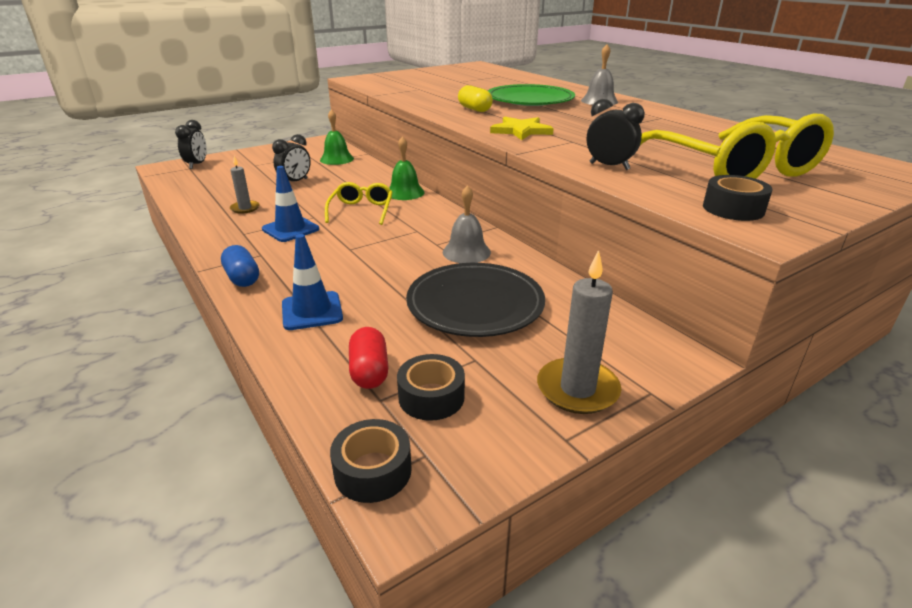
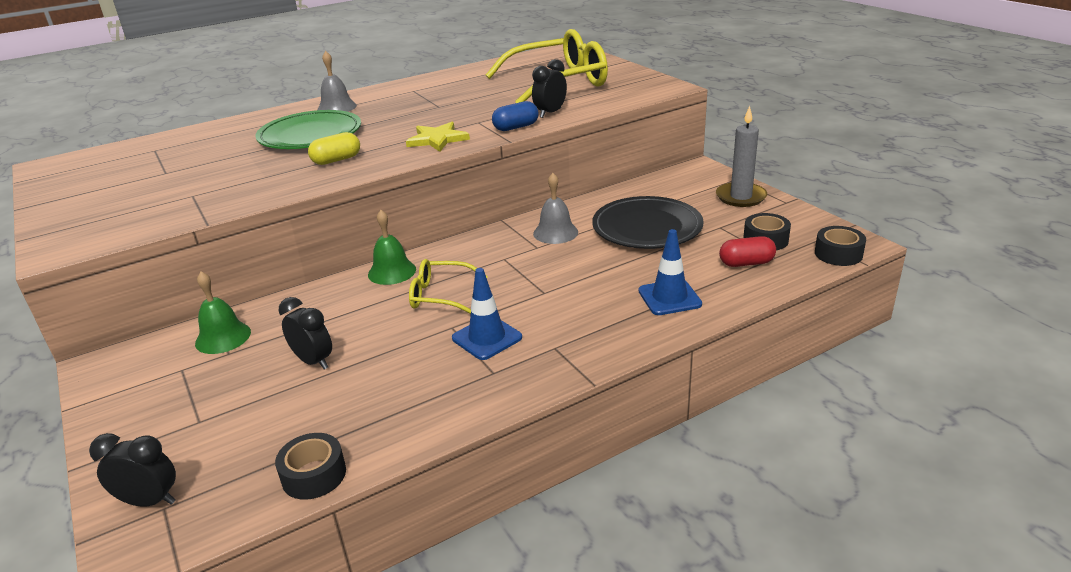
camera: 85 degrees left, 0 degrees up
(242, 278) = (611, 348): blue capsule -> blue capsule (516, 127)
(245, 208) = (406, 389): grey candle -> none
(733, 209) = (634, 89): black tape -> black tape (314, 475)

